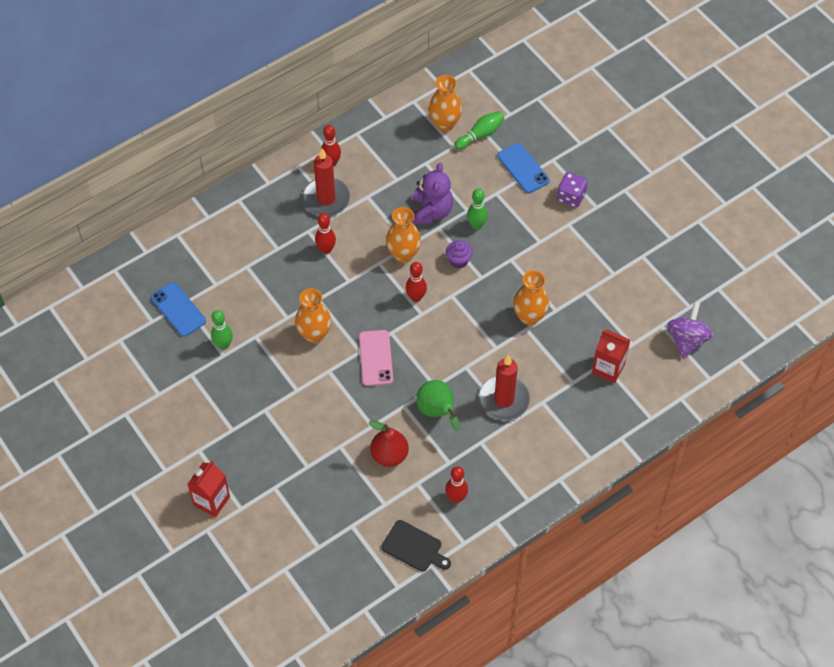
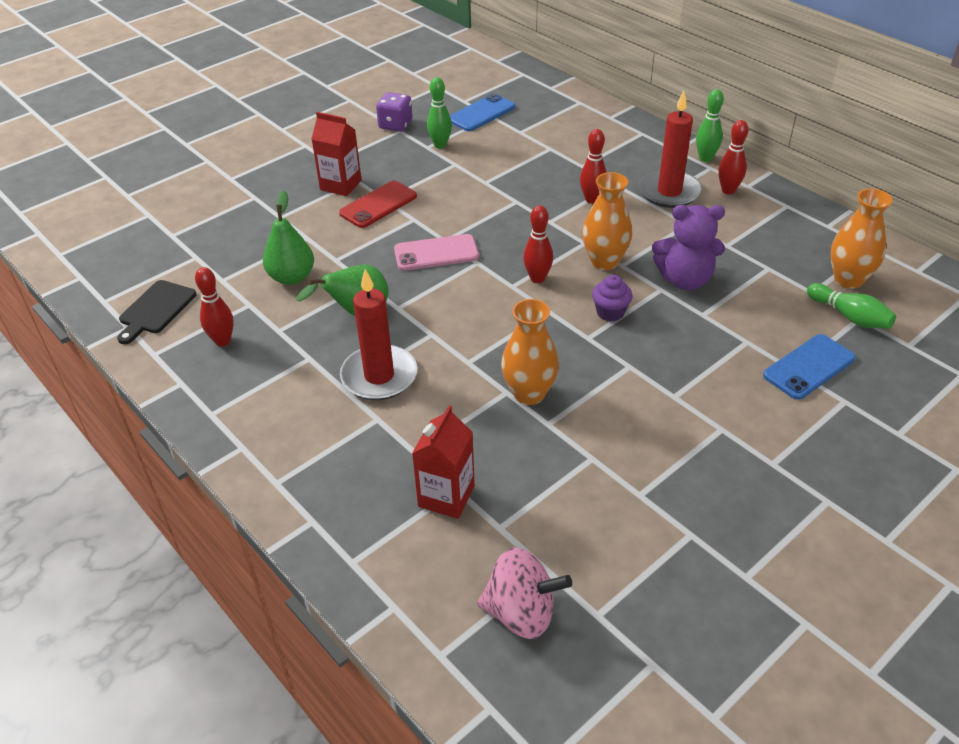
camera: 85 degrees right, 15 degrees down
(211, 501) = (242, 159): red carton -> red carton (340, 185)
(304, 394) = (378, 205): none -> red phone
(314, 334) = (464, 203): orange vase -> none
(389, 455) = (292, 277): red pear -> green pear
(476, 225) = (678, 325): green bowling pin -> green bowling pin (705, 158)
(571, 197) = (778, 428): purple dice -> purple dice (395, 125)
(687, 340) = (521, 612): purple spinning top -> pink spinning top

